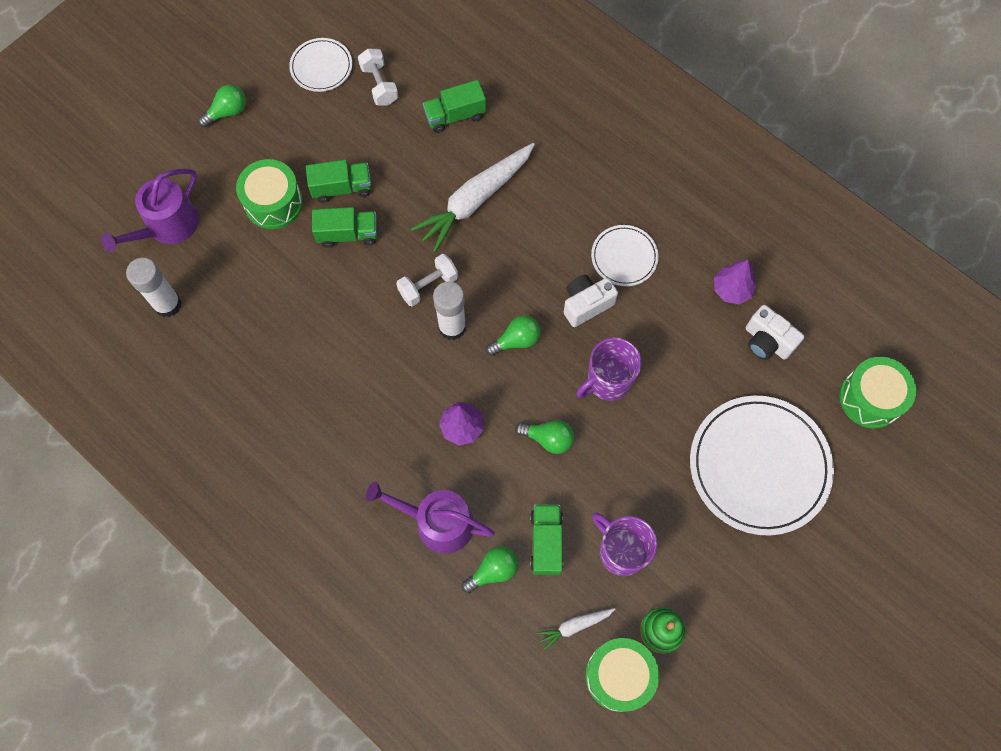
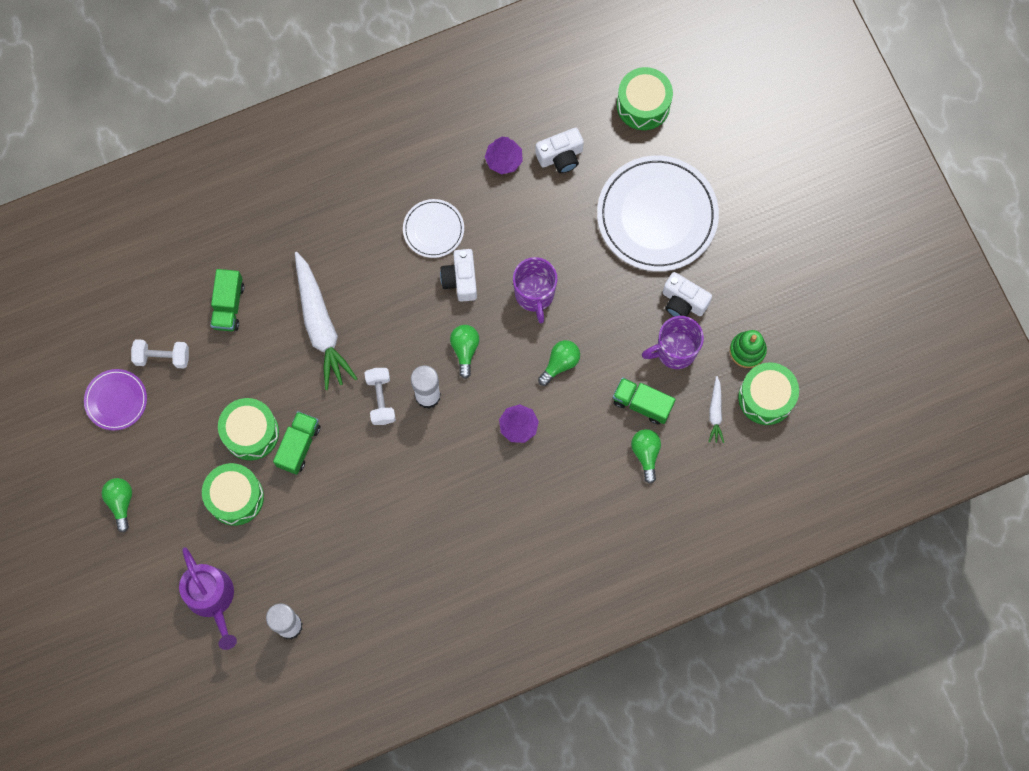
camera: 65 degrees left, 5 degrees up
(321, 67) = (116, 400): white plate -> purple plate
(342, 188) = (251, 432): green truck -> green drum
(437, 522) = (587, 480): purple watering can -> none
(679, 536) = (683, 302): none -> white camera

